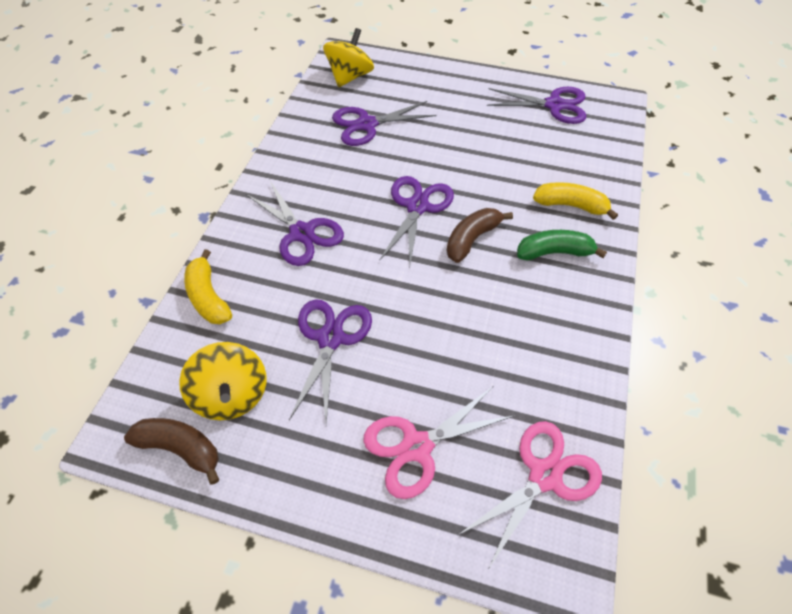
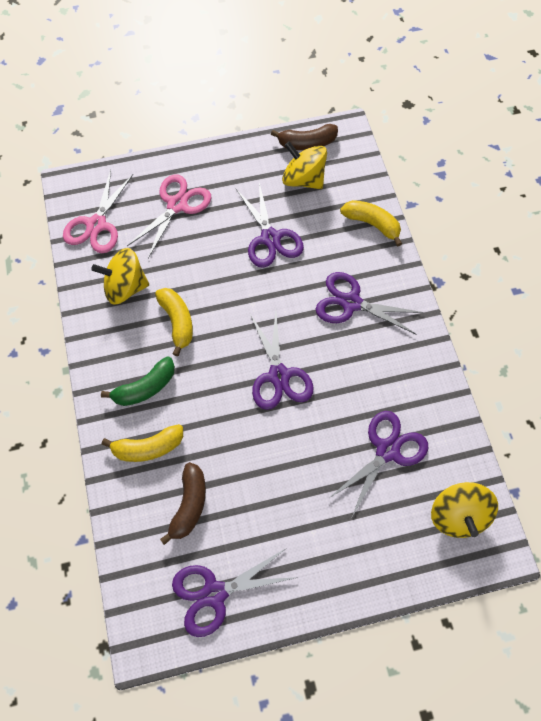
camera: 150 degrees right, 10 degrees up
(471, 239) = (217, 366): brown banana -> brown banana (189, 505)
(491, 298) = (177, 321): none -> yellow banana
(536, 365) = (125, 287): none -> yellow spinning top

